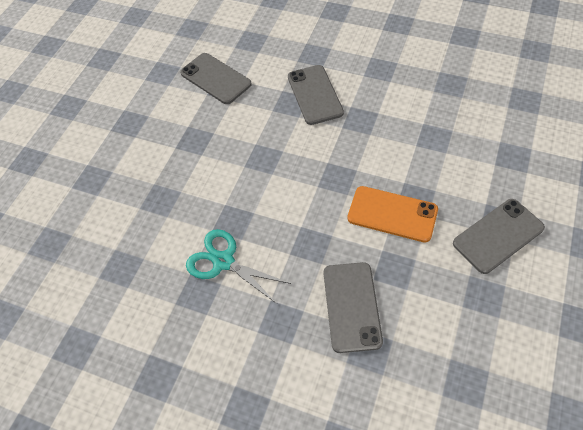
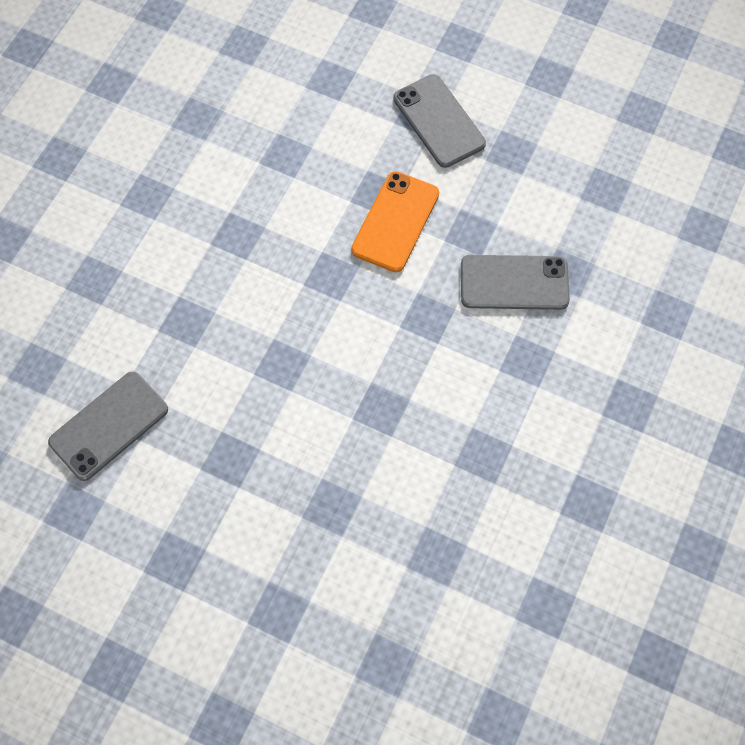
camera: 90 degrees left, 10 degrees up
(223, 261) = (441, 422): turquoise scissors -> none
(315, 95) = (177, 287): grey phone -> none

